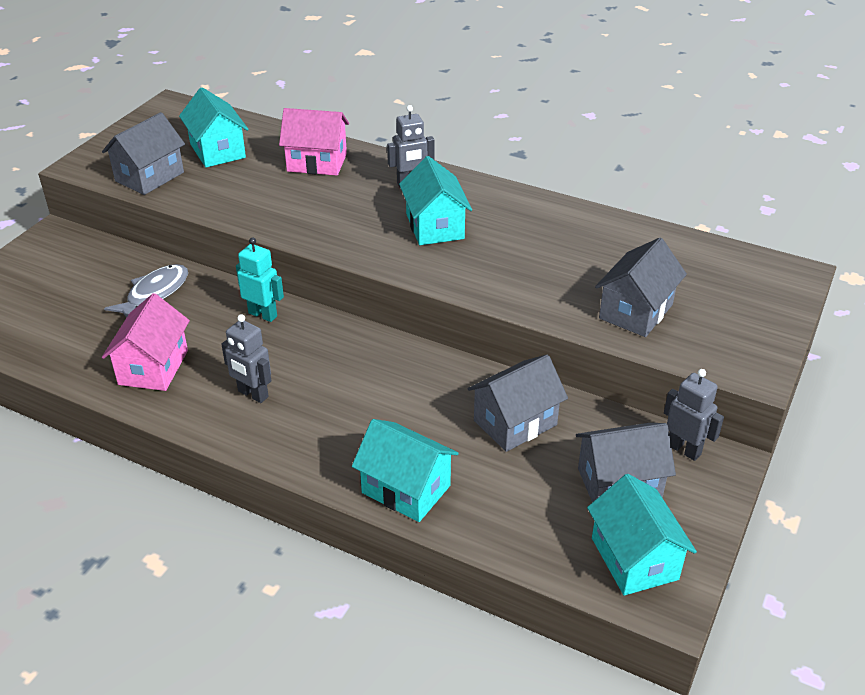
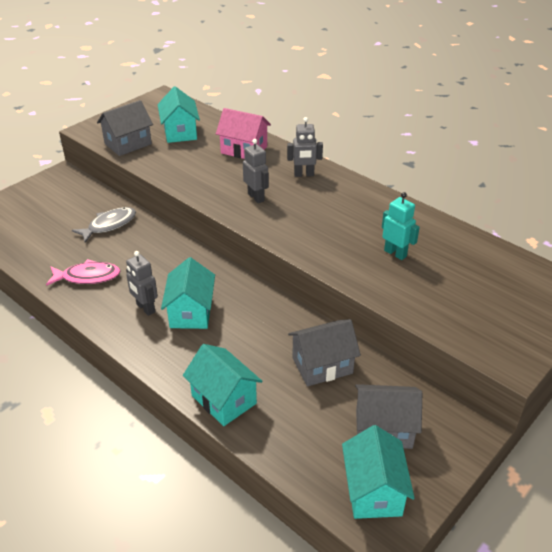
camera: 15 degrees right, 0 degrees up
(153, 367) = (88, 277): pink house -> pink fish
(263, 314) = (175, 252): turquoise robot -> turquoise robot (395, 253)
(434, 226) = (308, 208): turquoise house -> turquoise house (191, 312)
(636, 311) = (435, 298): grey house -> none
(684, 449) = (444, 412): grey robot -> grey robot (256, 197)

